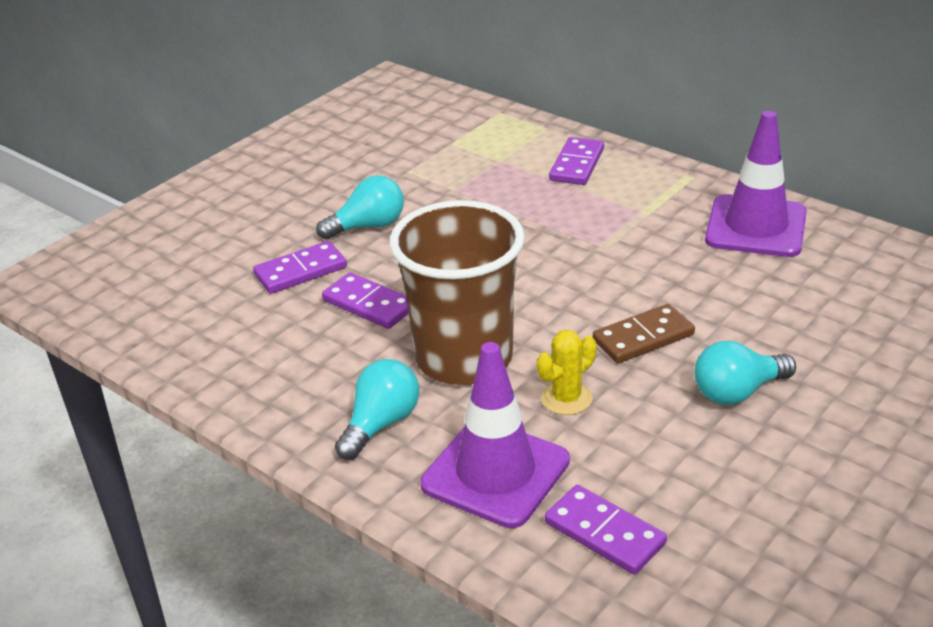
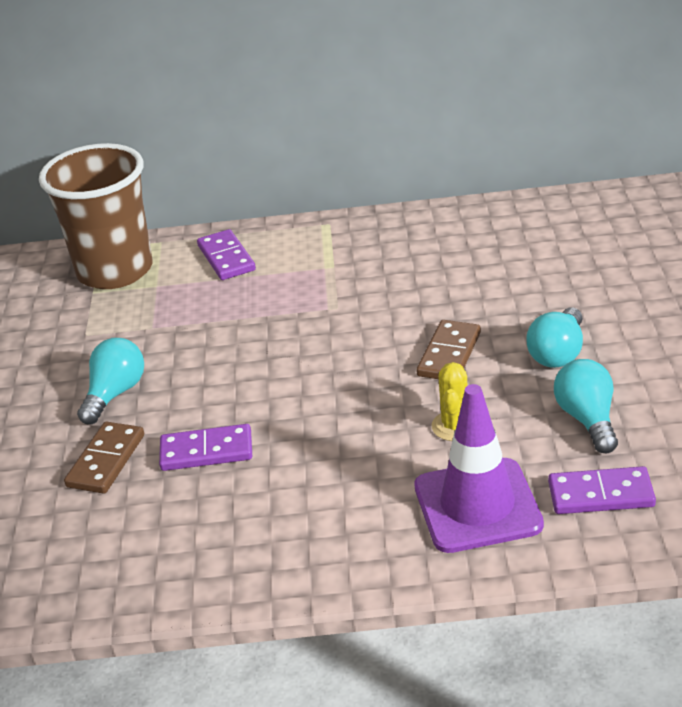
camera: 40 degrees left, 0 degrees up
(300, 271) = (106, 461): purple domino -> brown domino
(381, 424) = (346, 529): turquoise light bulb -> turquoise light bulb (587, 419)
(464, 358) = (341, 444): brown cup -> brown cup (115, 271)
(756, 227) = (421, 237): purple traffic cone -> none

